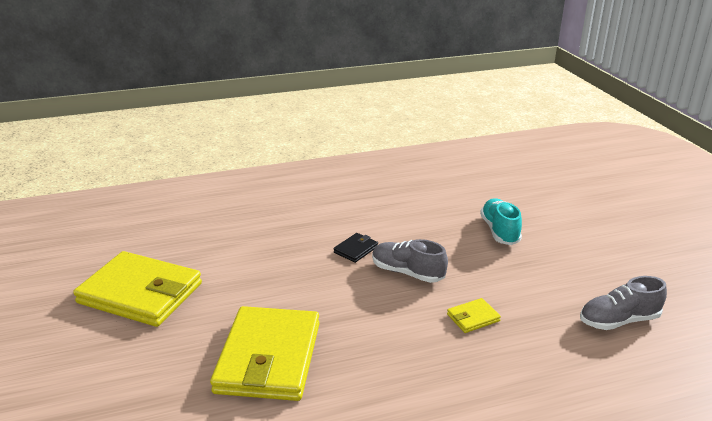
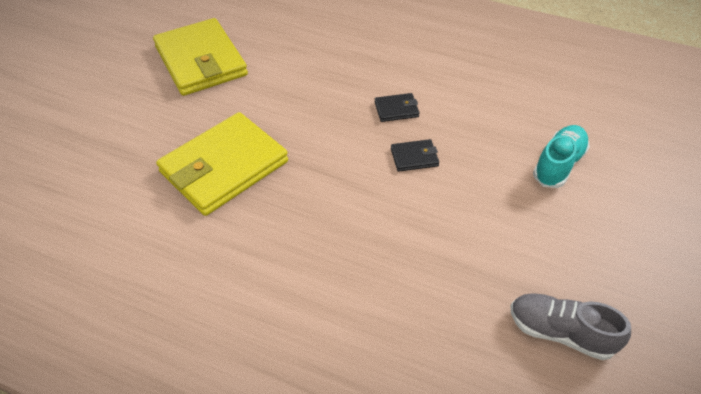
camera: 40 degrees right, 20 degrees up
(407, 272) = (414, 157): grey shoe -> black wallet
(473, 318) = (418, 236): yellow wallet -> none

